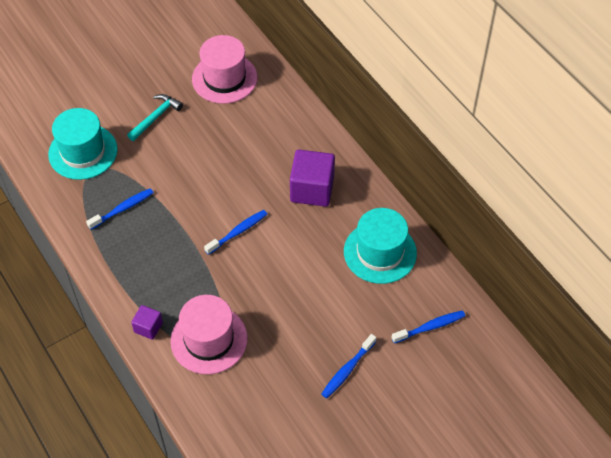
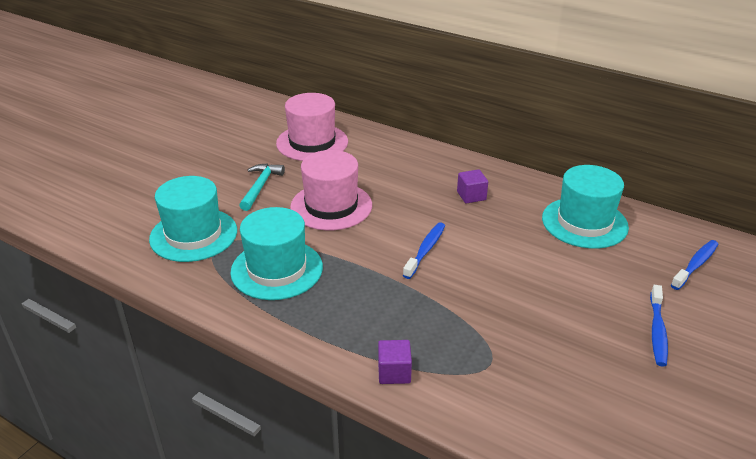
camera: 25 degrees left, 20 degrees down
(123, 209) = (277, 269): blue toothbrush -> turquoise hat
(209, 339) = (478, 358): pink hat -> pink hat (331, 206)
(312, 189) = (471, 196): purple cube -> purple cube, size x0.52

